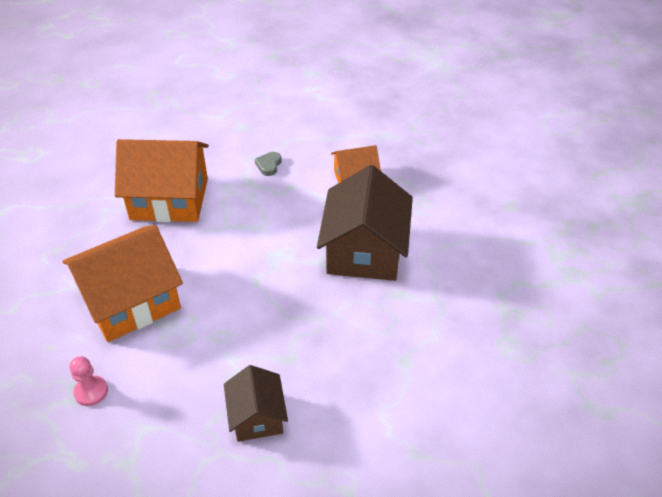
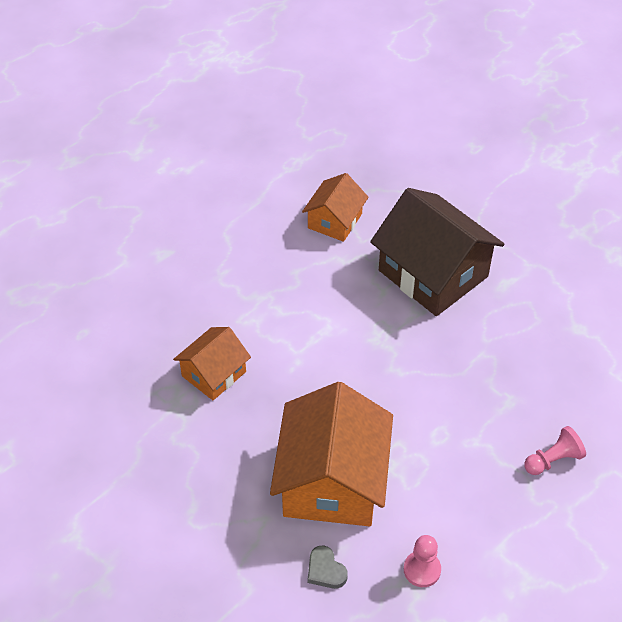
camera: 50 degrees left, 5 degrees up
(169, 199) = (214, 374): orange house -> orange house, size x0.55
(257, 416) = (553, 460): brown house -> pink pawn
(269, 165) = (247, 269): grey heart -> grey heart (325, 570)

